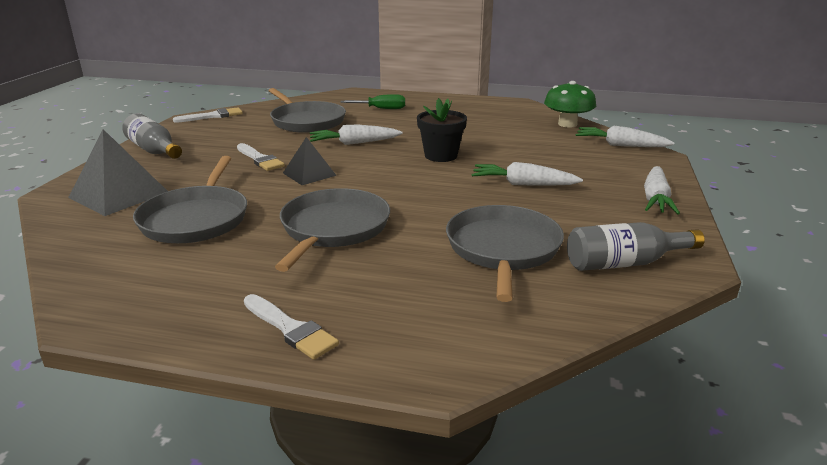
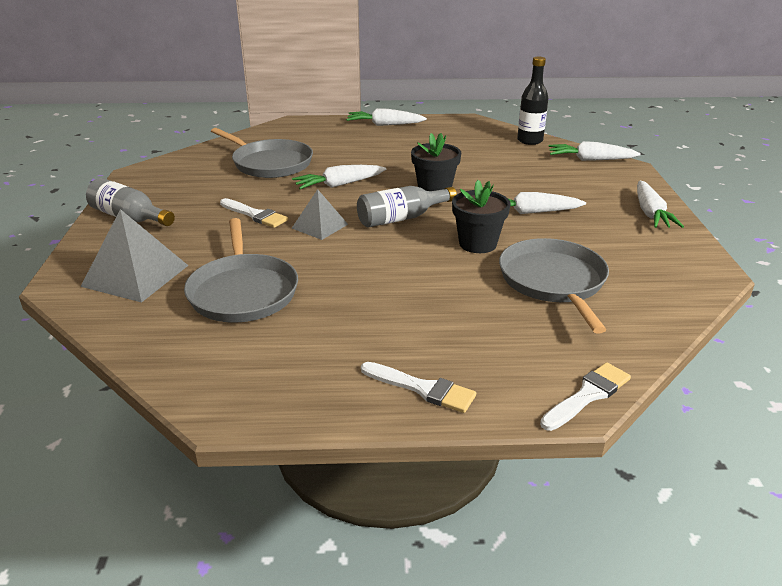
camera: 15 degrees left, 5 degrees up
(213, 116) = (160, 167): white brush -> white brush (587, 395)
(309, 174) = (320, 226): black pyramid -> grey pyramid
(333, 229) = (387, 283): grey pan -> none
(381, 109) = (338, 140): green screwdriver -> none
(434, 100) = (385, 125): none -> white carrot
(448, 206) = (477, 244): none -> black flower pot
(567, 124) = (530, 140): green mushroom -> black bottle
(625, 263) = (660, 280): grey bottle -> grey bottle (402, 218)

